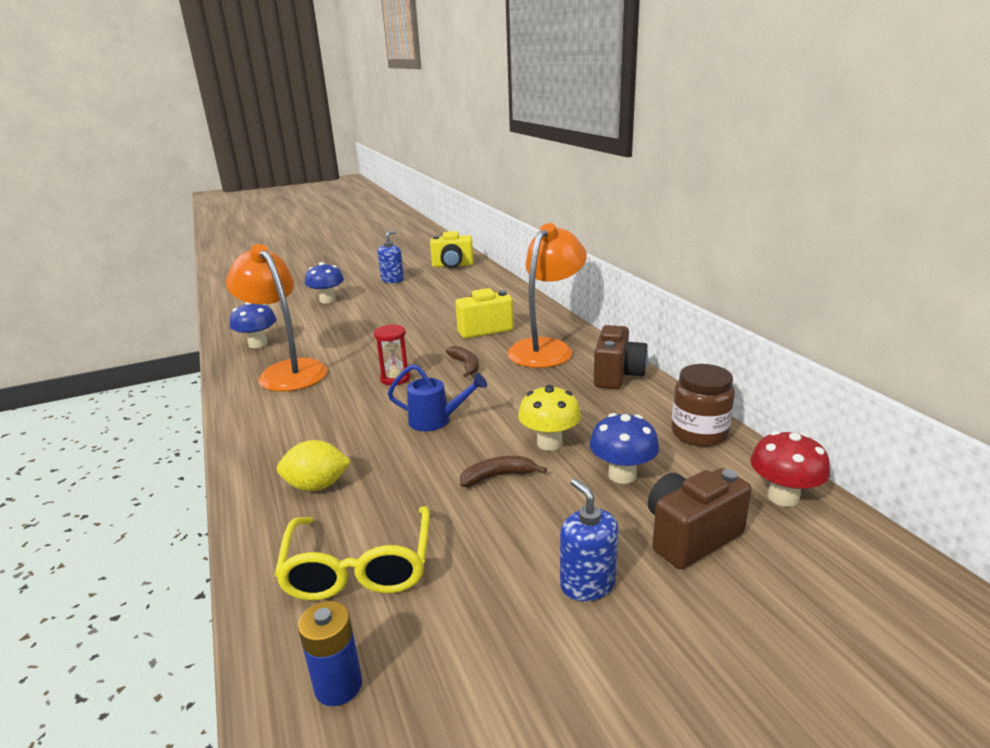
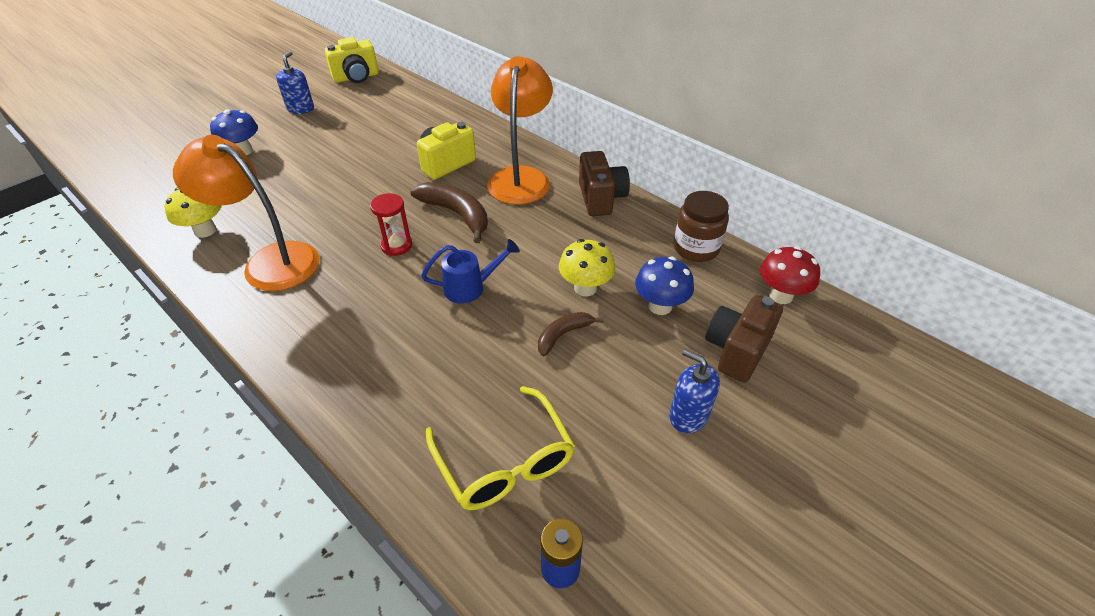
camera: 25 degrees left, 20 degrees up
(258, 344) = (205, 230): blue mushroom -> yellow mushroom
(317, 486) = (407, 391): yellow lemon -> none
(466, 365) = (457, 214): brown banana -> brown banana, size x1.69

